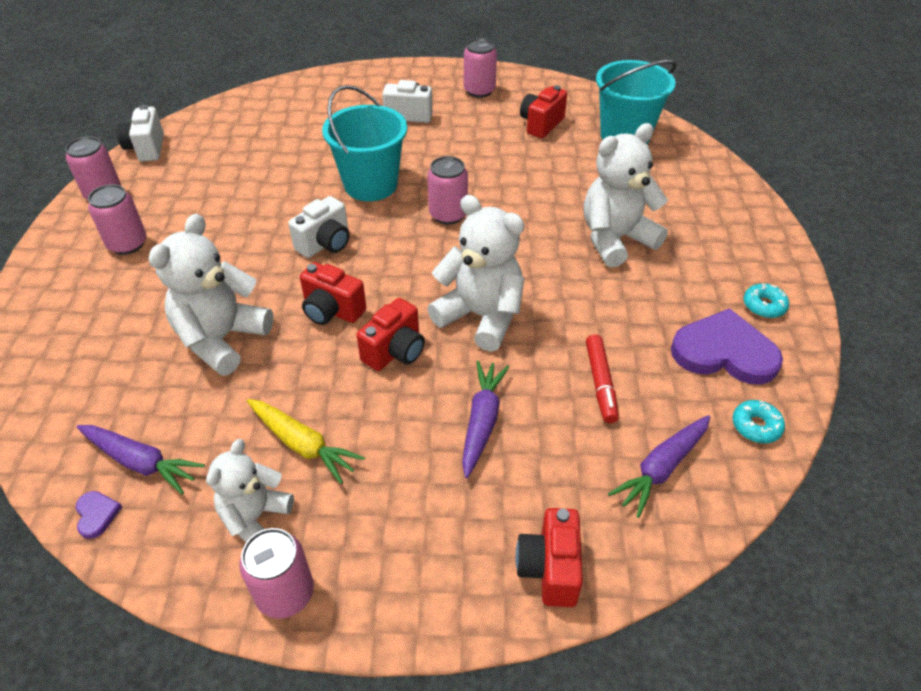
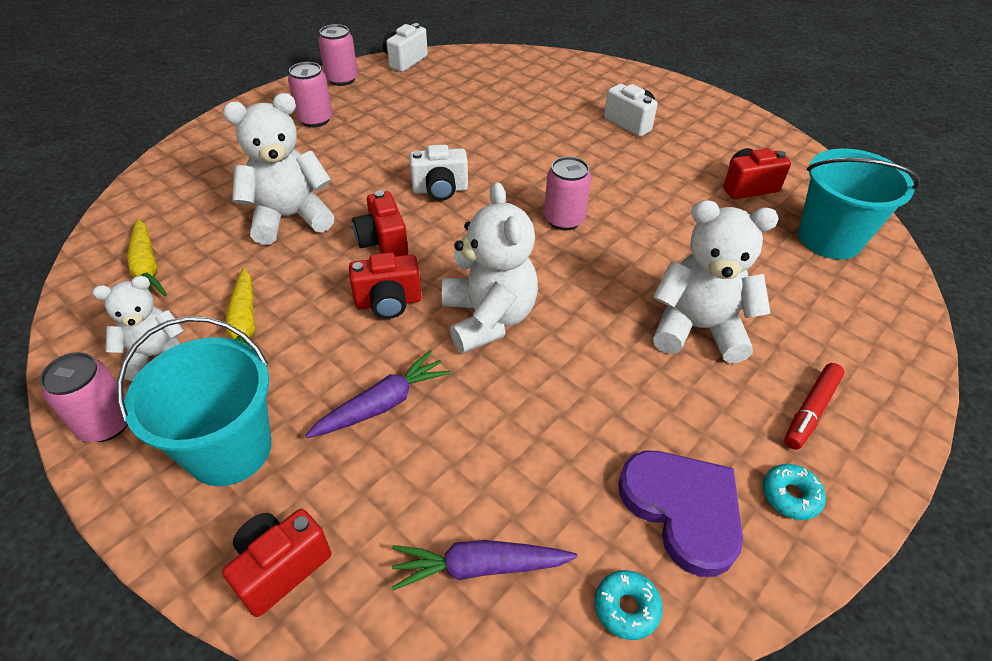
camera: 40 degrees right, 0 degrees up
(96, 514) = (86, 285): purple heart -> none
(141, 462) = (147, 269): purple carrot -> yellow carrot
(370, 185) = (529, 163): turquoise bucket -> turquoise bucket (229, 449)
(479, 91) = (720, 131): pink can -> none
(600, 383) = (520, 446): red marker -> red marker (810, 411)

